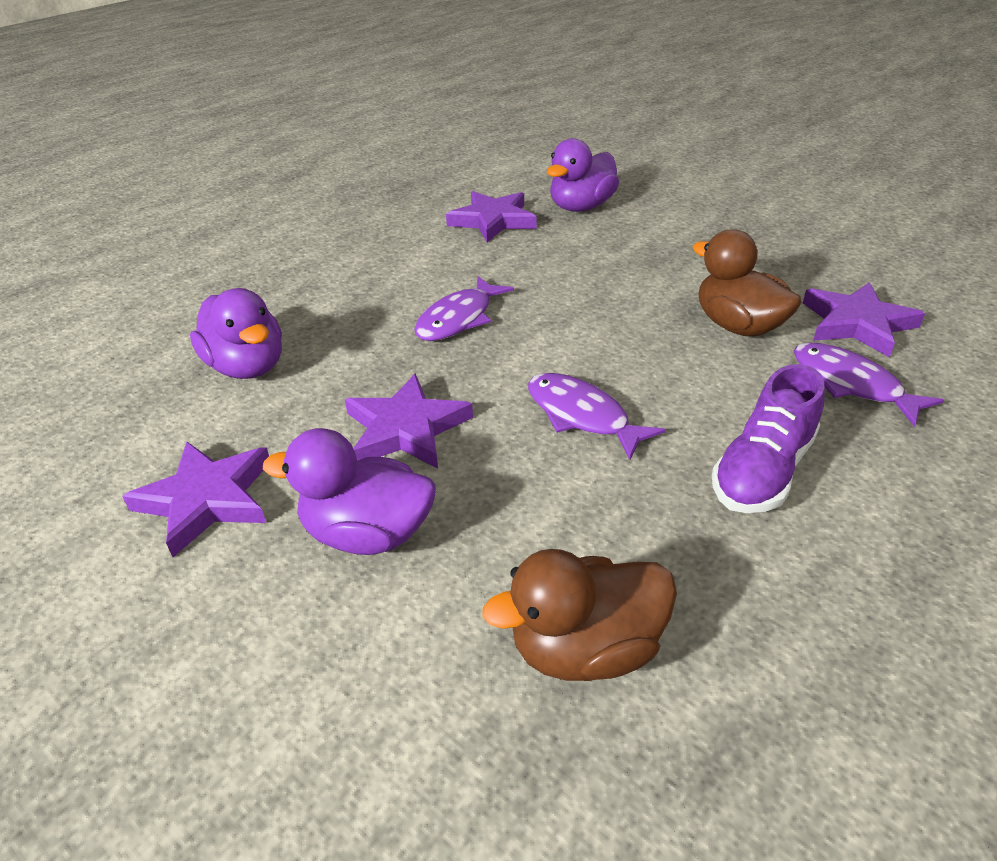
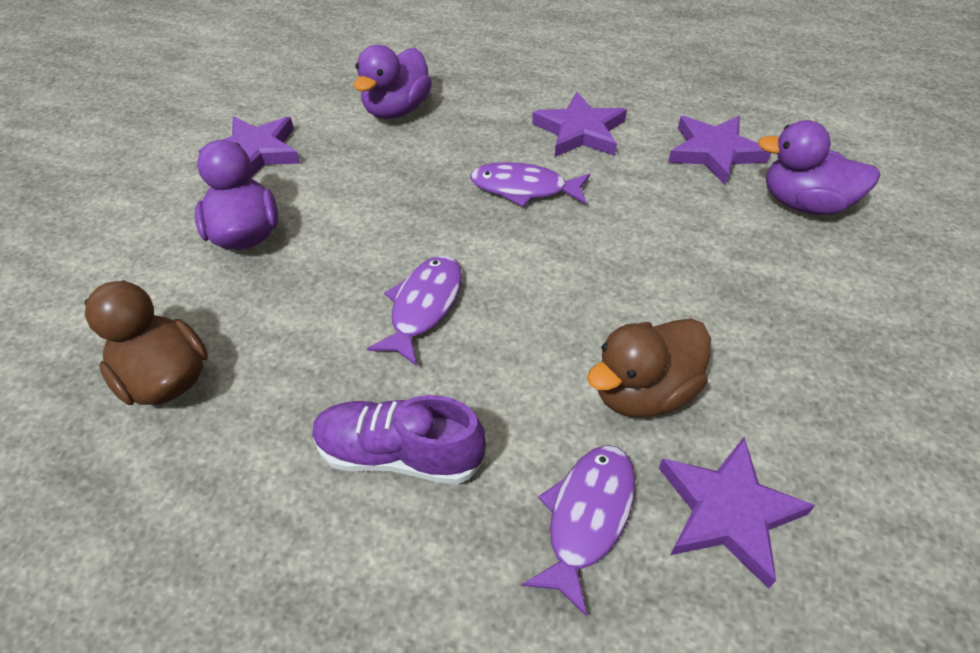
camera: 65 degrees right, 10 degrees up
(406, 429) = (361, 211): purple star -> purple star (580, 131)
(738, 326) = (643, 392): brown duck -> brown duck turned 150 degrees counterclockwise

